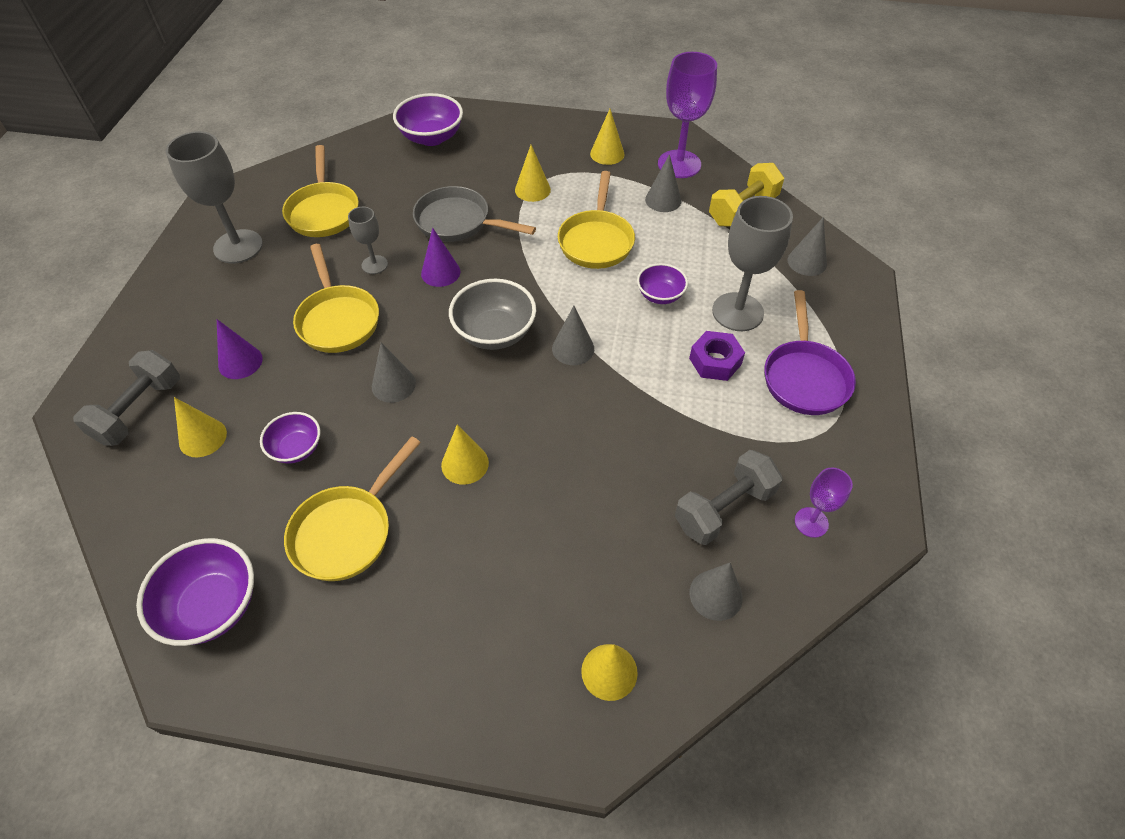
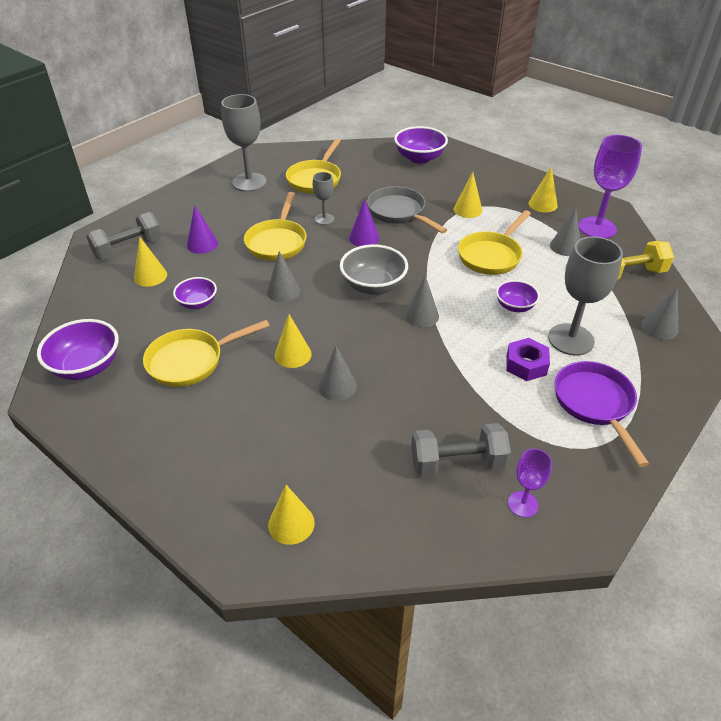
camera: 30 degrees right, 10 degrees down
(715, 595) = (407, 515): grey cone -> grey cone (337, 386)
(804, 377) = (595, 404): purple pan -> purple pan turned 135 degrees clockwise

